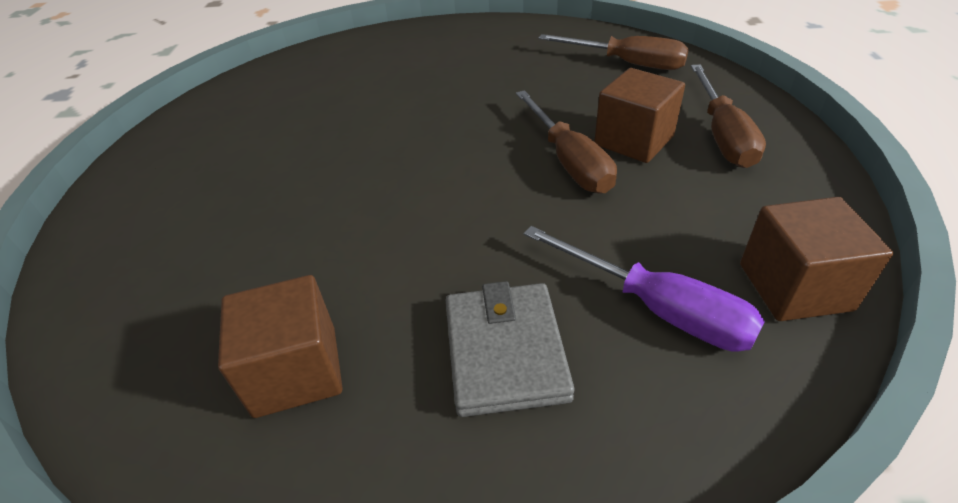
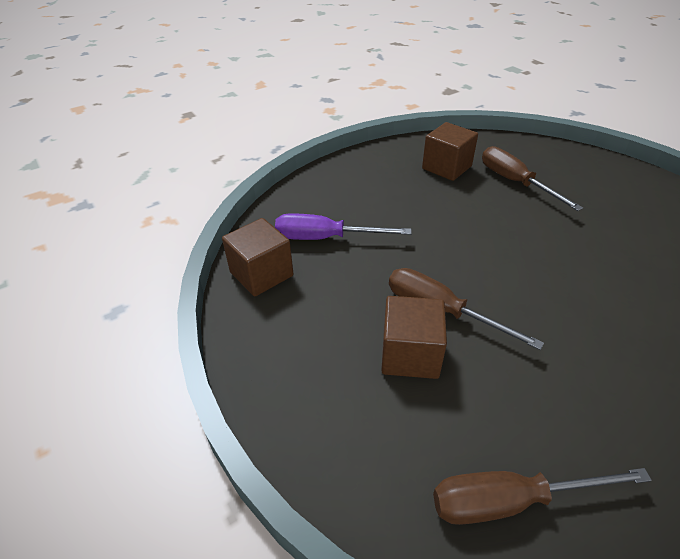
camera: 145 degrees right, 0 degrees up
(505, 352) = (377, 199): grey wallet -> none
(722, 135) = (342, 395): brown screwdriver -> brown screwdriver (515, 182)

